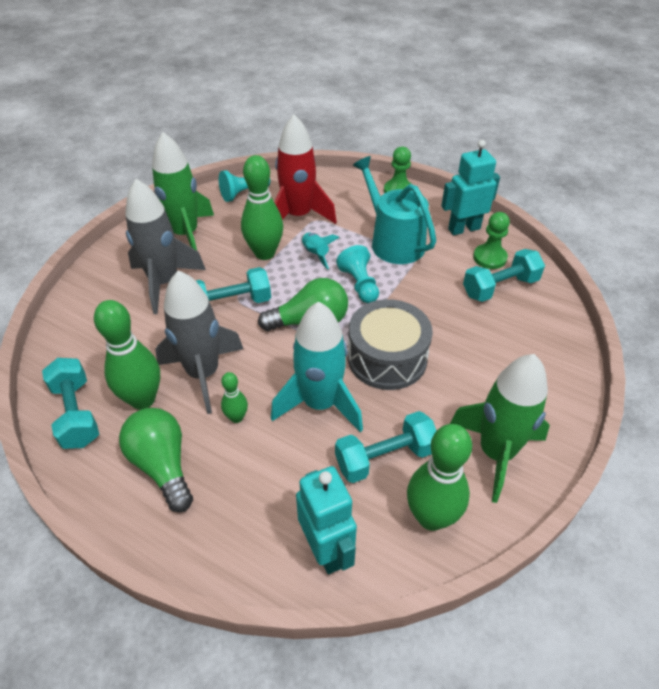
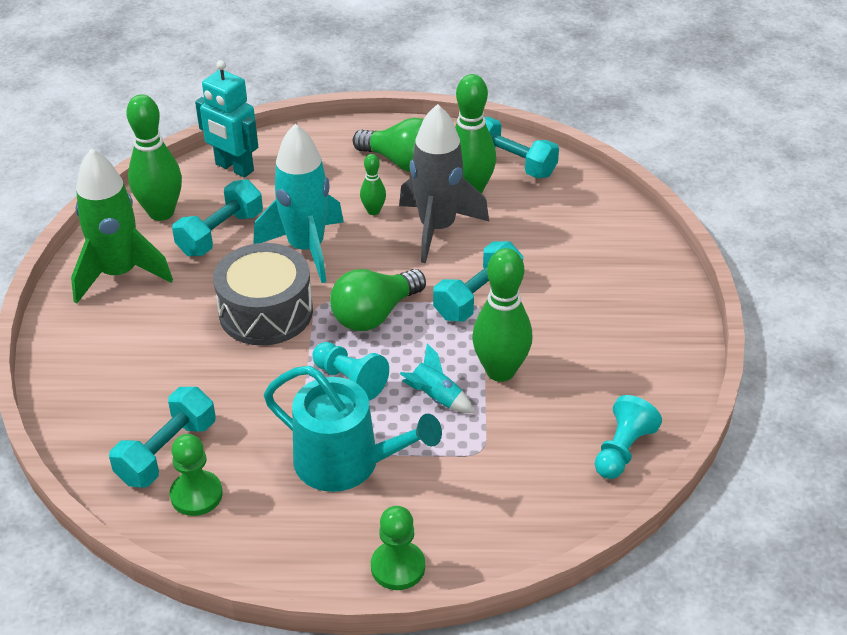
camera: 150 degrees right, 5 degrees down
(164, 282) = (575, 288): grey rocket -> none
(185, 234) = (624, 353): green rocket -> none
(298, 216) = (509, 446): red rocket -> none
(464, 229) = (255, 533): turquoise robot -> none

